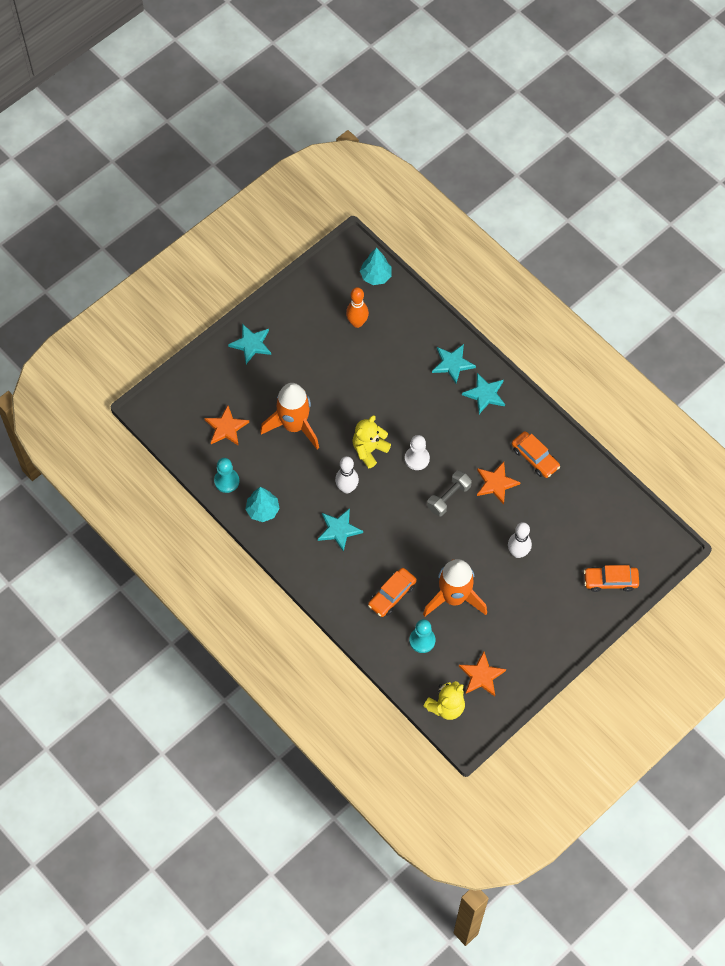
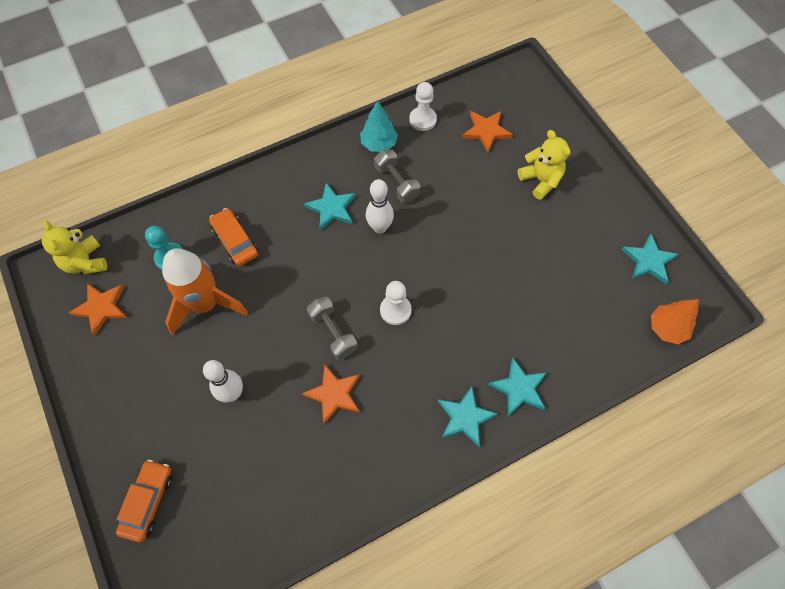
camera: 105 degrees right, 0 degrees up
(226, 481) = (422, 120): turquoise pawn -> white pawn
(251, 344) = (587, 174): turquoise star -> turquoise star (648, 261)
(294, 426) = (473, 194): orange rocket -> none
(299, 486) = (396, 183): none -> grey dumbbell
(357, 323) = (599, 290): orange bowling pin -> none
(369, 450) = (421, 262): yellow teddy bear -> yellow teddy bear (540, 180)
(376, 276) = (666, 328): turquoise tree -> orange tree
(535, 458) = (355, 455): orange car -> none

